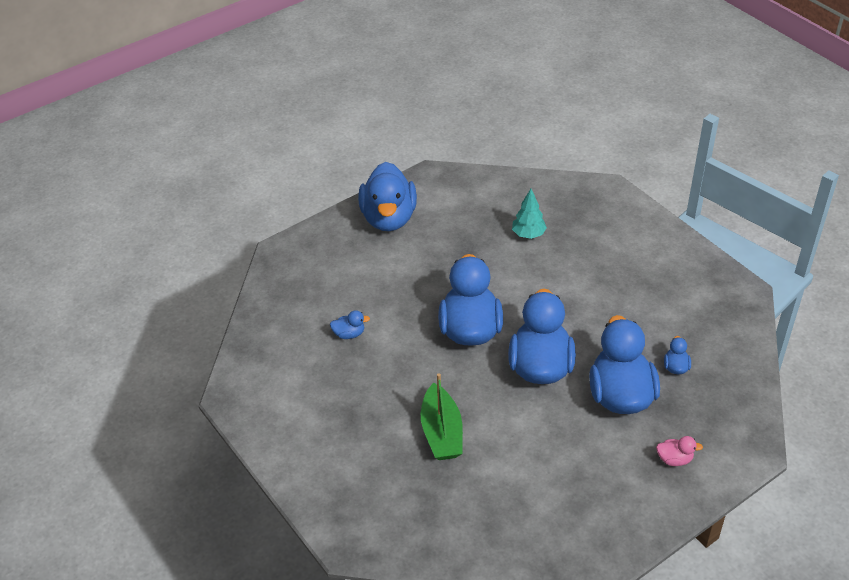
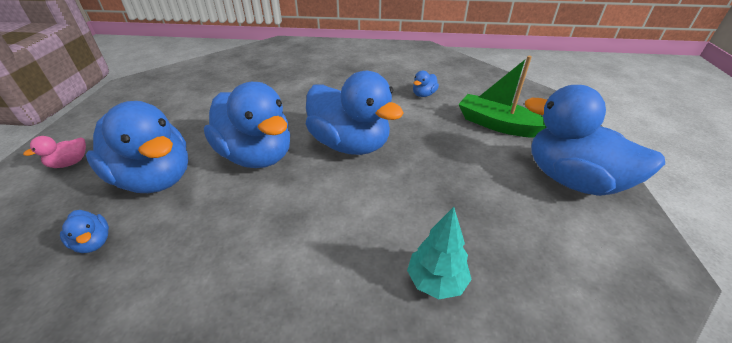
camera: 130 degrees right, 5 degrees down
(441, 432) = (287, 88): green boat -> green boat (497, 125)

